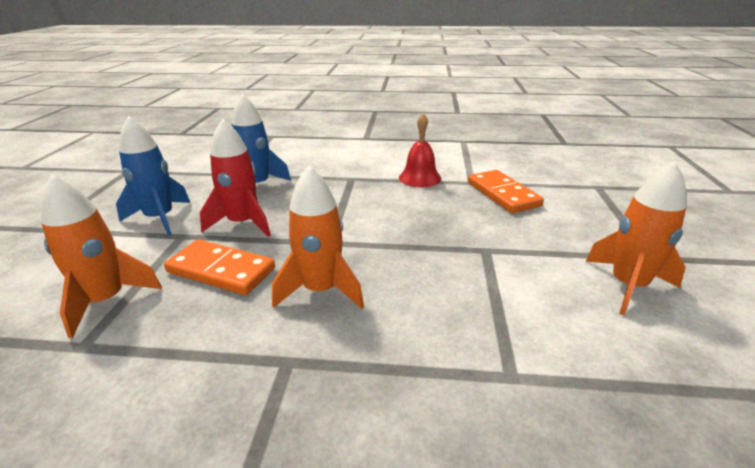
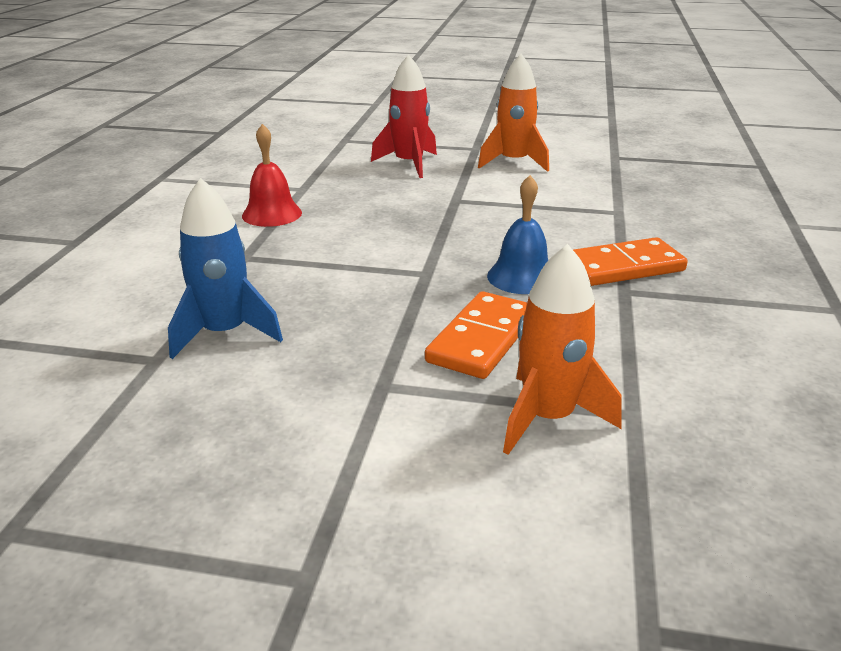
camera: 85 degrees left, 0 degrees up
(160, 218) = (314, 419): blue rocket -> none
(242, 223) = (359, 335): red rocket -> red rocket (409, 164)
(321, 290) = (522, 277): orange rocket -> blue bell
(502, 194) = (342, 178): orange domino -> orange domino (623, 267)

